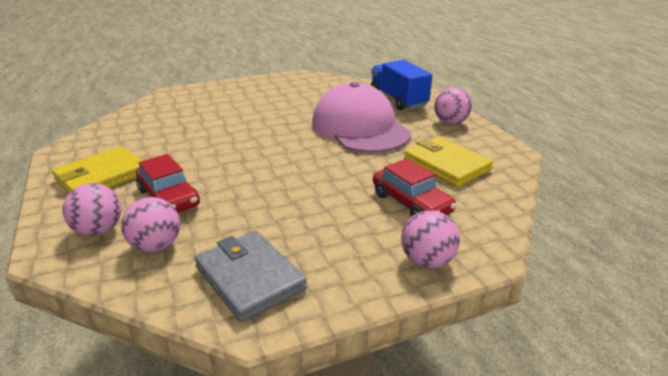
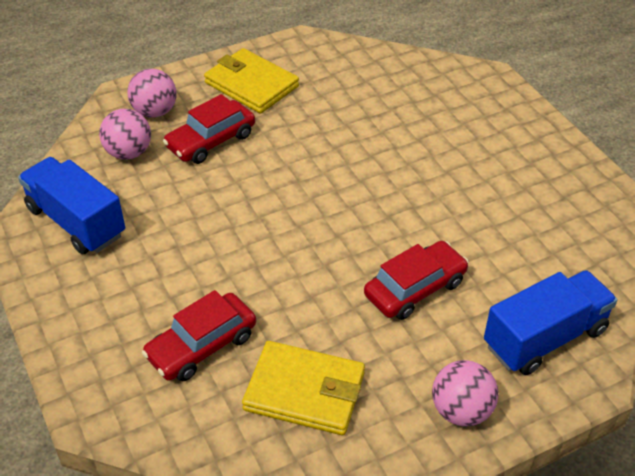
camera: 85 degrees right, 15 degrees up
(249, 278) = (76, 222): grey wallet -> blue truck
(360, 127) = (415, 289): pink cap -> red car
(427, 261) = (87, 356): pink ball -> none
(446, 165) = (305, 391): yellow wallet -> yellow wallet turned 60 degrees clockwise

